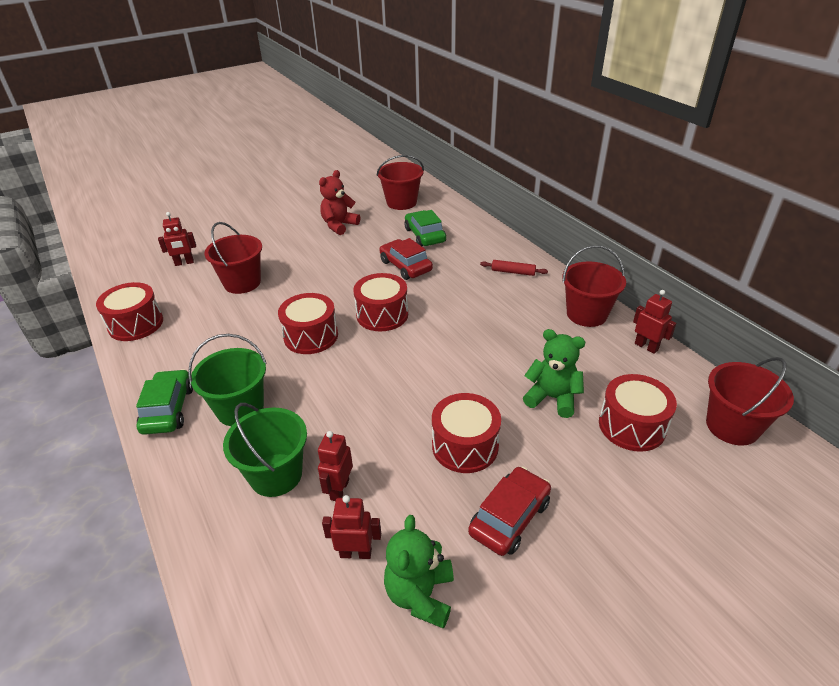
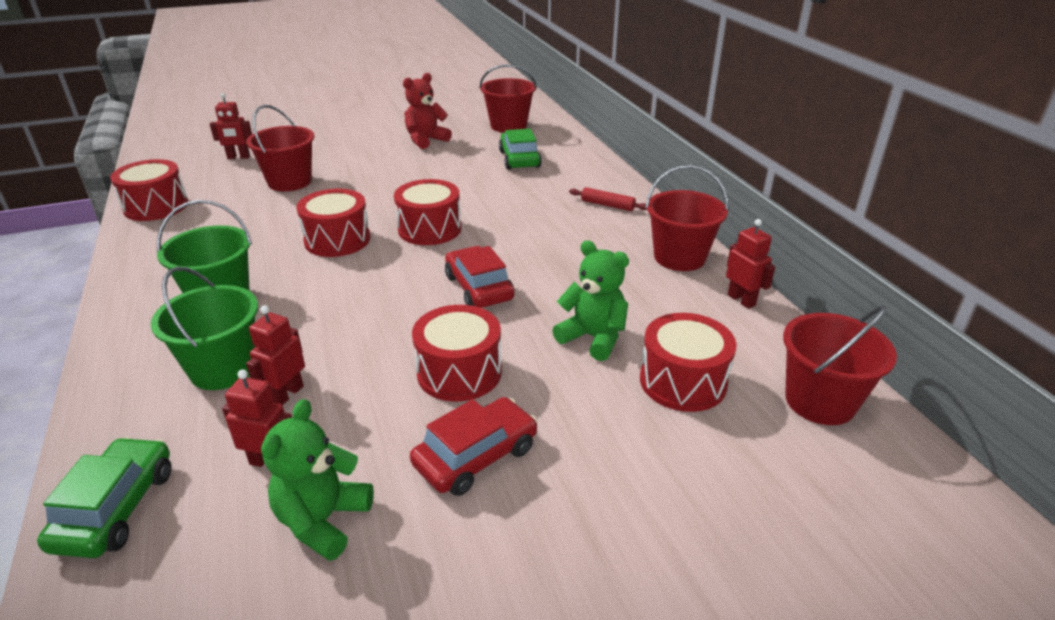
camera: 10 degrees right, 5 degrees down
(168, 409) = (143, 289): green car -> green car (116, 508)
(405, 266) = (481, 186): red car -> red car (479, 288)

